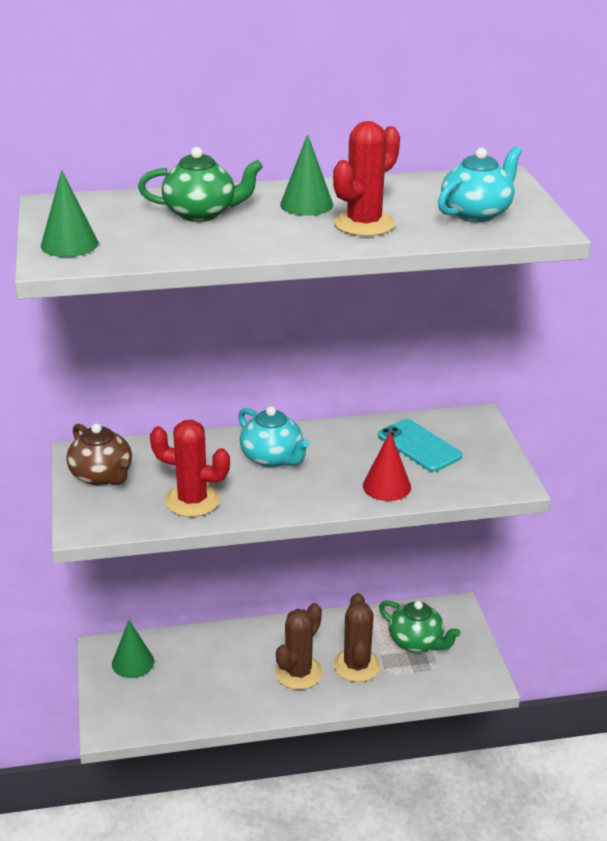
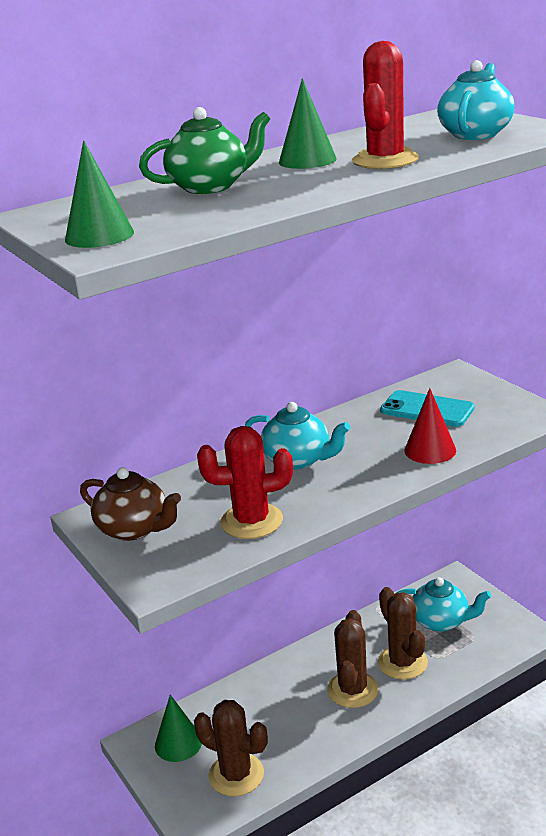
camera: 20 degrees left, 5 degrees down
(160, 705) = (236, 775): none -> brown cactus
(416, 642) = (441, 621): green teapot -> turquoise teapot

